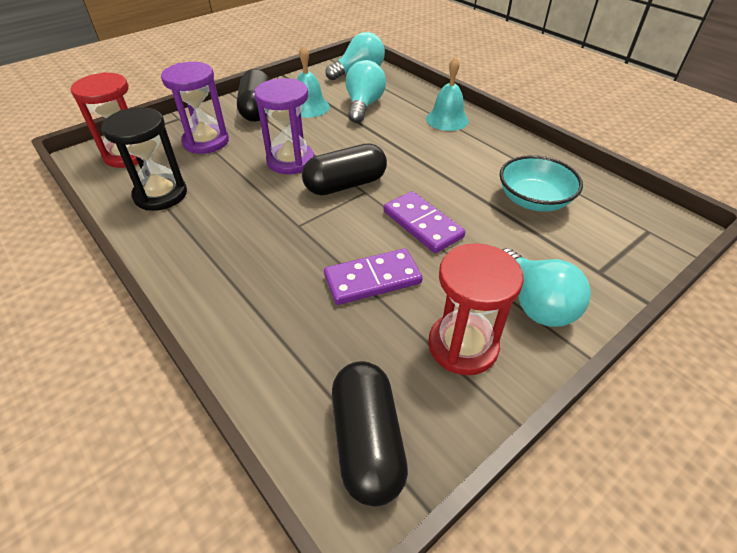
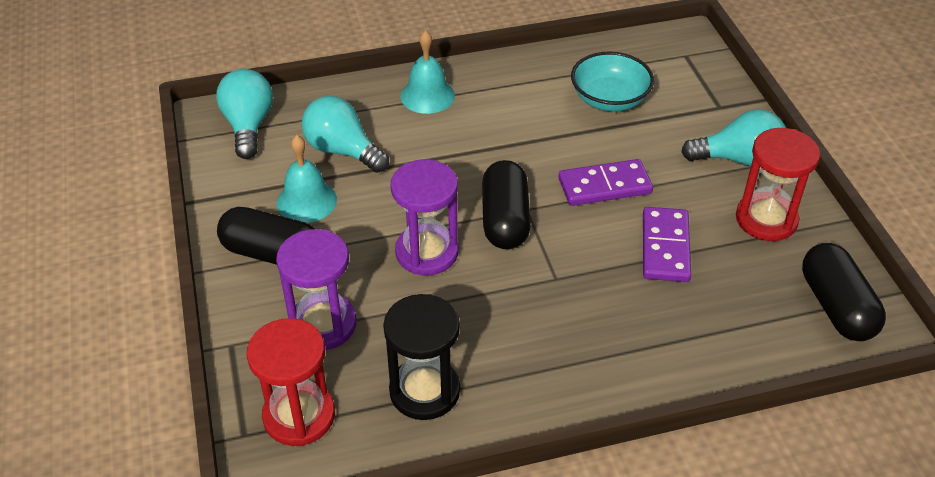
camera: 65 degrees left, 0 degrees up
(367, 441) = (836, 307): black capsule -> black capsule turned 60 degrees clockwise

